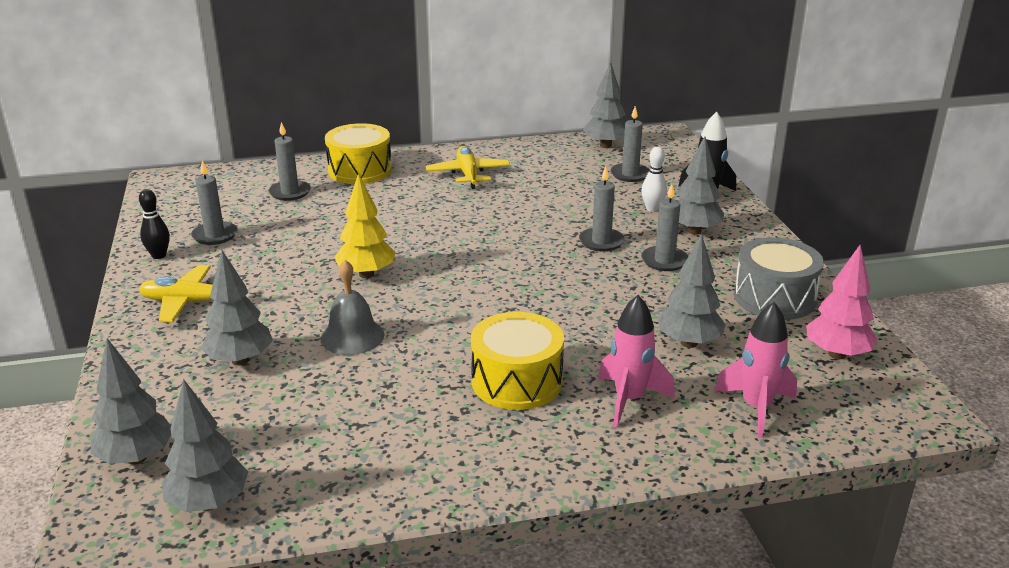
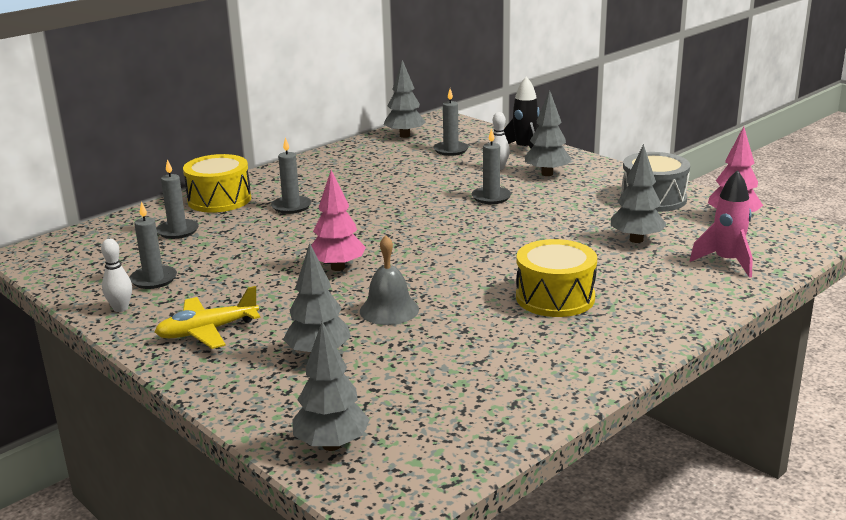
camera: 30 degrees left, 5 degrees down
(159, 255) = (120, 308): black bowling pin -> white bowling pin
(209, 503) = (439, 448): grey tree -> none
(366, 274) = (338, 267): yellow tree -> pink tree
(468, 174) = (321, 180): yellow plane -> none
(629, 400) = (645, 283): pink rocket -> none
(664, 261) = (552, 197): grey candle -> grey candle (291, 206)

